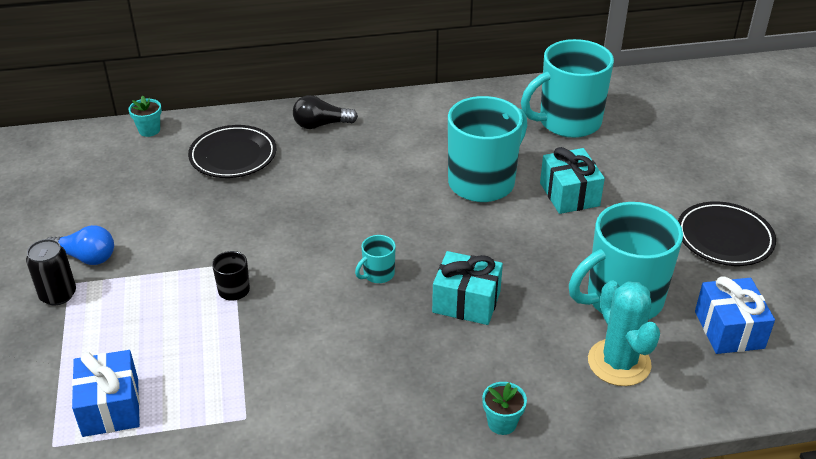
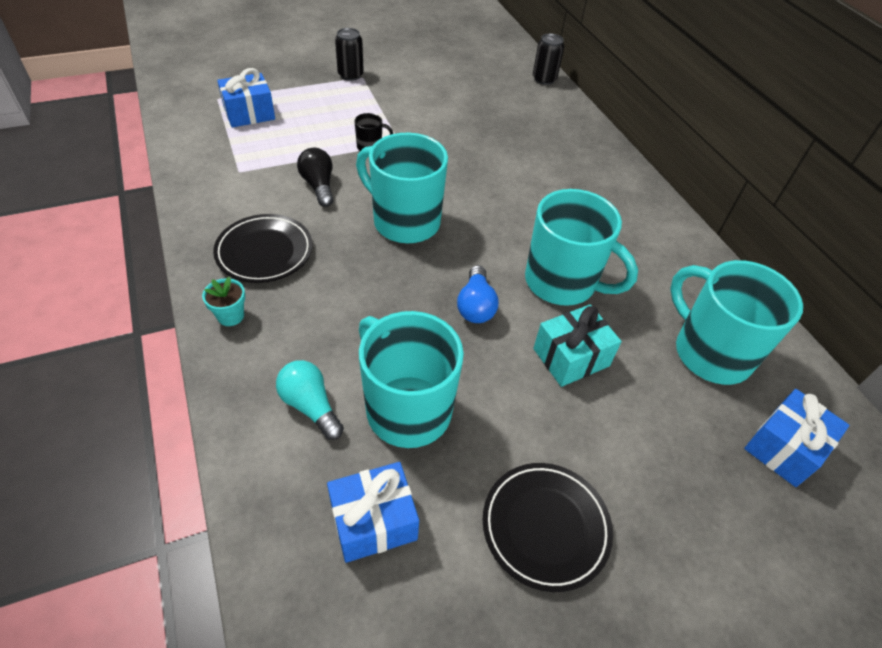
camera: 75 degrees right, 10 degrees up
(86, 257) = (390, 78): blue light bulb -> blue light bulb (476, 306)
(149, 130) = (544, 79): turquoise flower pot -> black can
(233, 156) = (531, 123): black plate -> black plate (264, 252)
(321, 125) = (599, 164): black light bulb -> black light bulb (319, 186)
(378, 274) = (405, 221): turquoise mug -> turquoise mug, size x2.38
(466, 302) = (380, 282): turquoise gift -> none
(619, 363) = (310, 406): turquoise cactus -> turquoise light bulb
(653, 114) = (784, 448): none -> blue gift

